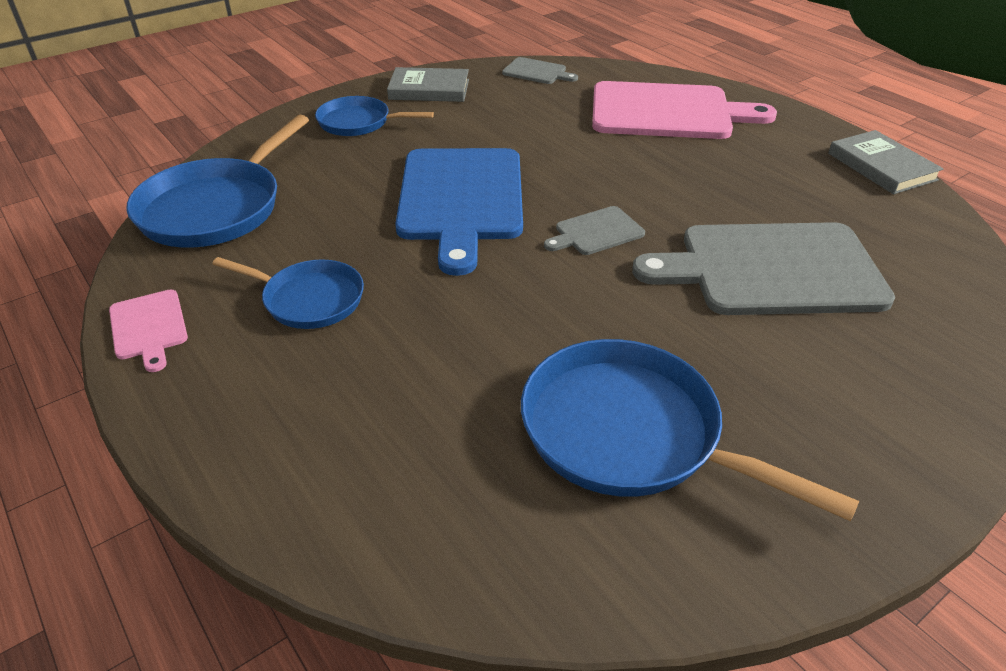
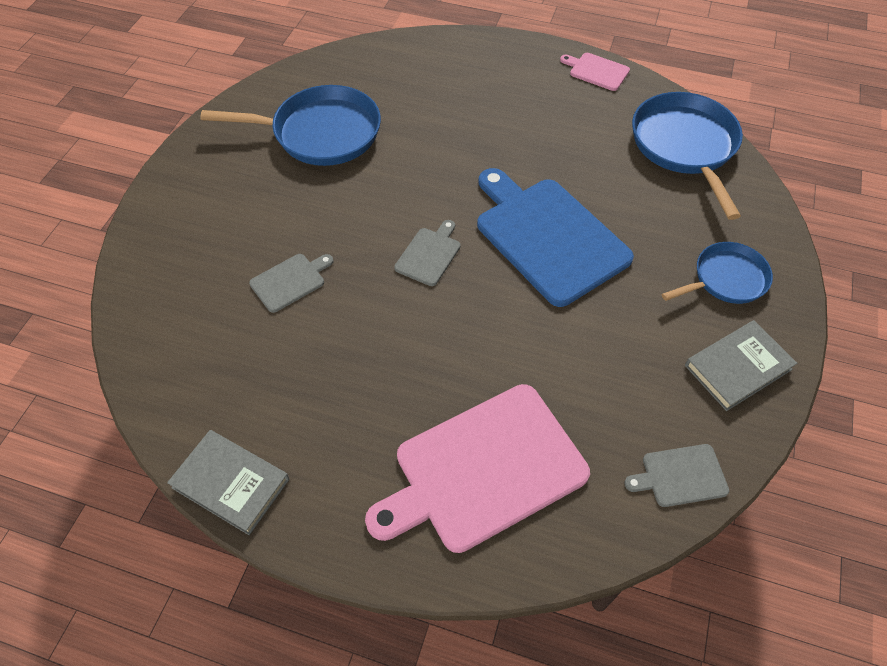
camera: 145 degrees right, 15 degrees up
(309, 299) = (544, 120): blue pan -> none
(772, 270) = (290, 281): grey cutting board -> grey cutting board, size x0.45

